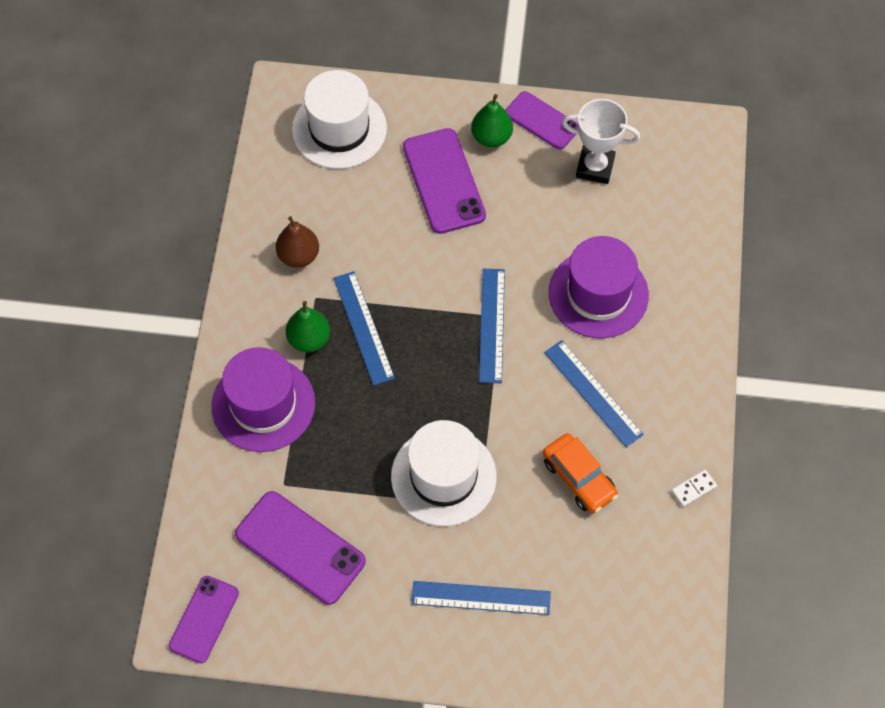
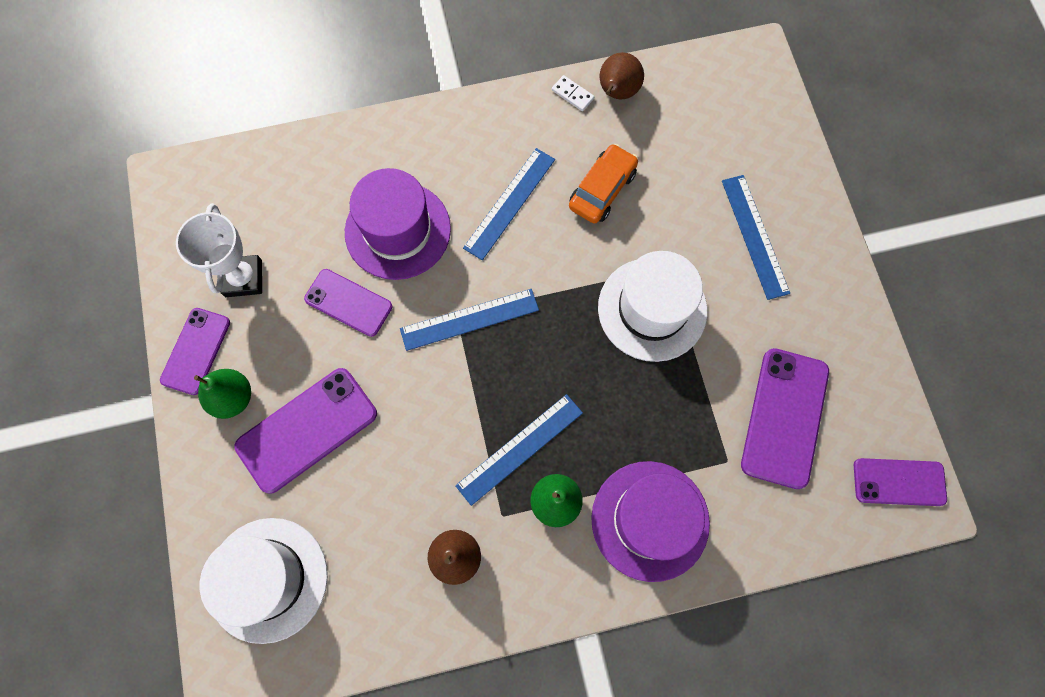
camera: 110 degrees left, 10 degrees up
(543, 238) = (348, 303): none -> purple phone
(682, 531) = (617, 92): none -> brown pear

